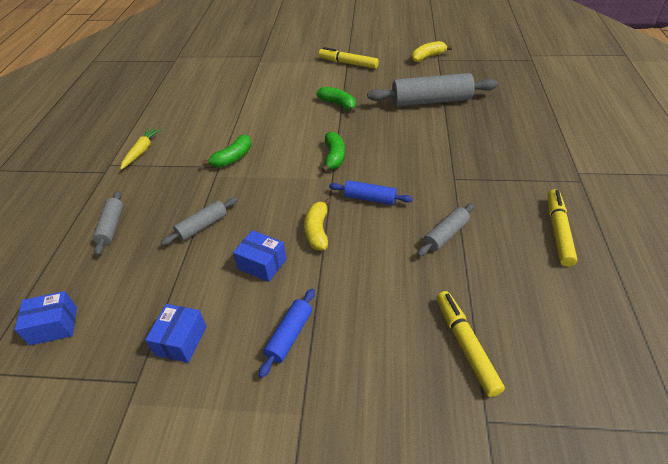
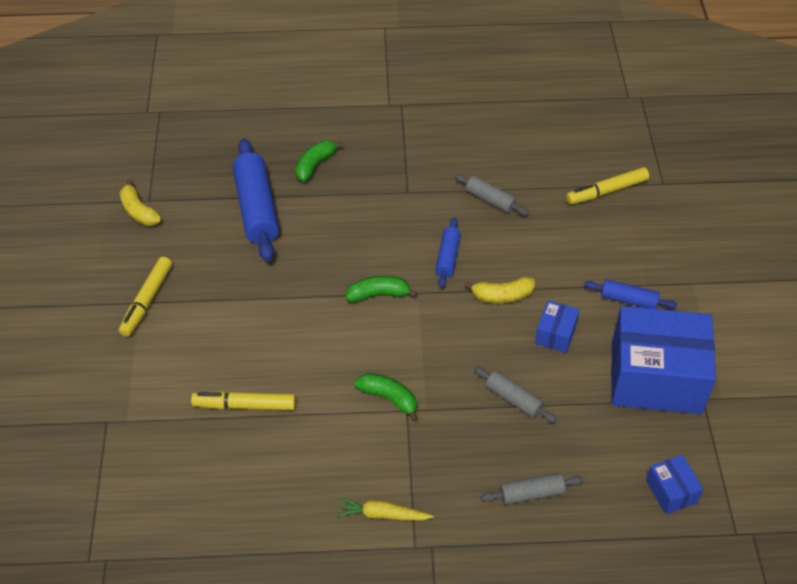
camera: 100 degrees left, 5 degrees up
(181, 340) = (656, 377): blue box -> blue box, size x2.30
(338, 104) = (262, 301): green banana -> green banana (315, 165)
(431, 101) = (256, 208): grey rolling pin -> blue rolling pin
(558, 231) = (473, 127): yellow marker -> yellow marker (244, 405)

